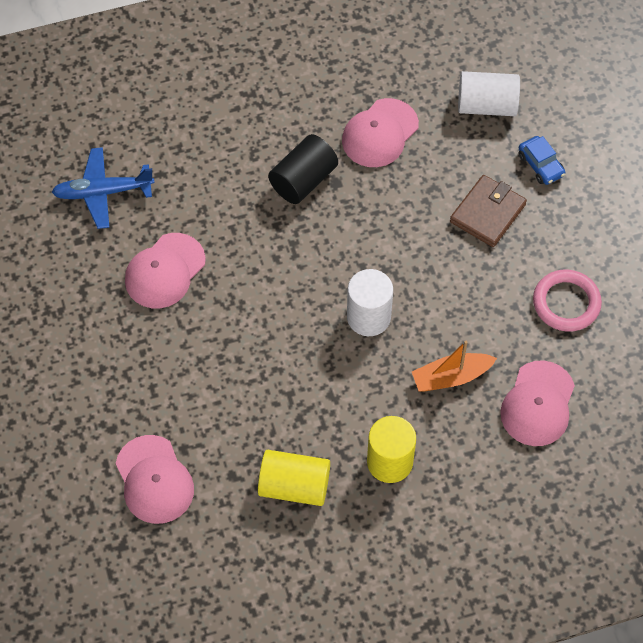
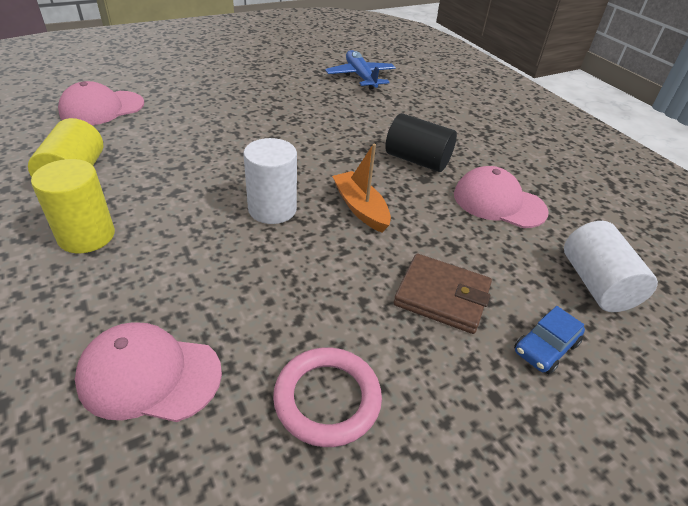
camera: 75 degrees right, 20 degrees down
(165, 271) = (299, 102): pink cap -> none
(451, 377) = (197, 279): orange boat -> orange boat (360, 208)

